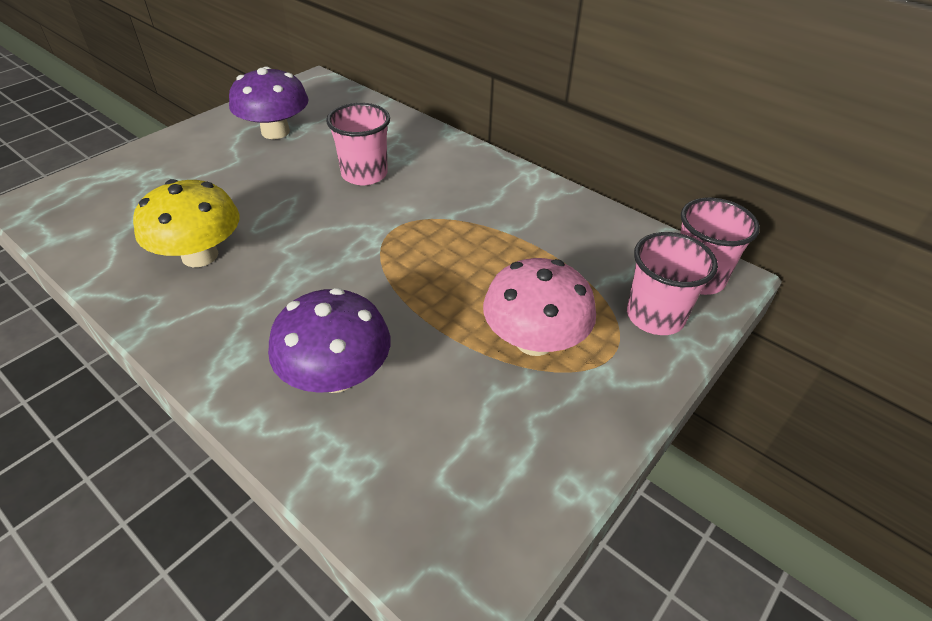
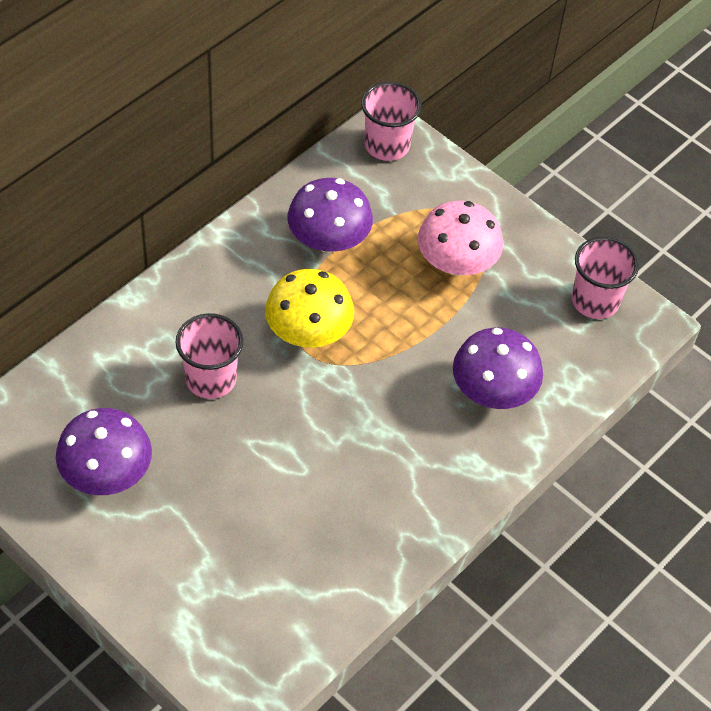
camera: 90 degrees left, 10 degrees up
(200, 255) = (344, 511): yellow mushroom -> yellow mushroom (308, 332)
(541, 237) = (328, 240): none -> purple mushroom
(655, 316) = (430, 183): pink cup -> pink cup (595, 301)

